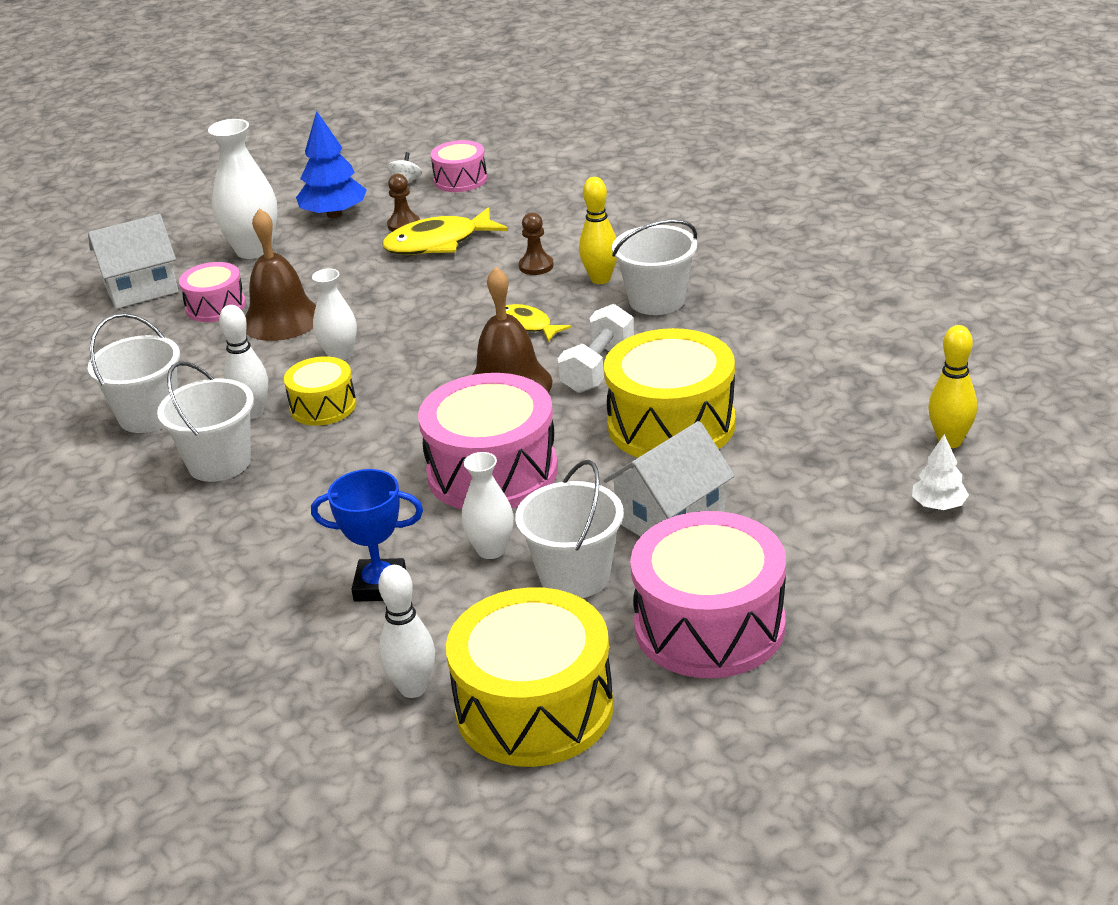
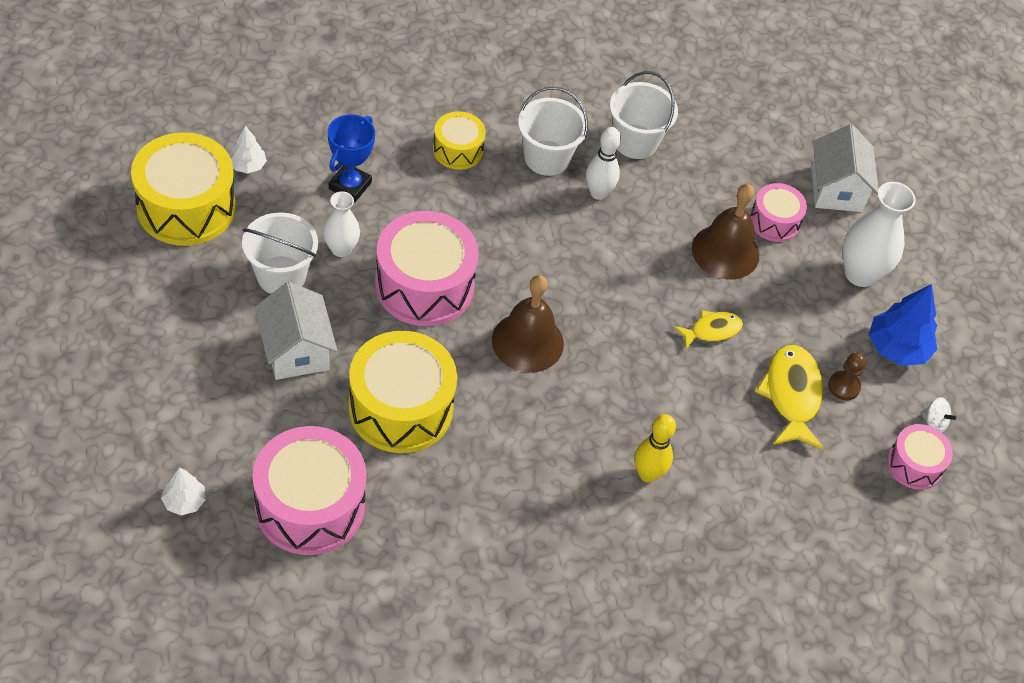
camera: 105 degrees right, 20 degrees up
(323, 406) = (578, 231): yellow drum -> yellow drum (458, 150)
(340, 354) = (645, 265): white vase -> none
(413, 688) = (247, 165): white bowling pin -> white tree
(527, 326) = (606, 391): yellow fish -> yellow fish (712, 330)
(536, 266) = (702, 442): brown pawn -> none
(598, 368) = (510, 404): white dumbbell -> none
(657, 300) = (584, 493): white bucket -> none
(709, 626) = (181, 314): pink drum -> pink drum (310, 505)
(950, 441) = (244, 559): yellow bowling pin -> none

